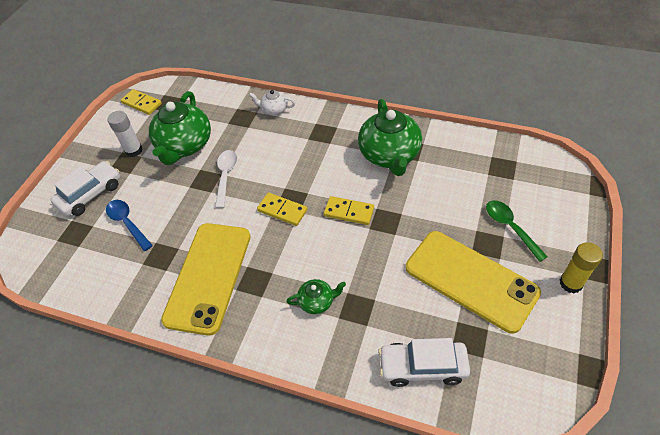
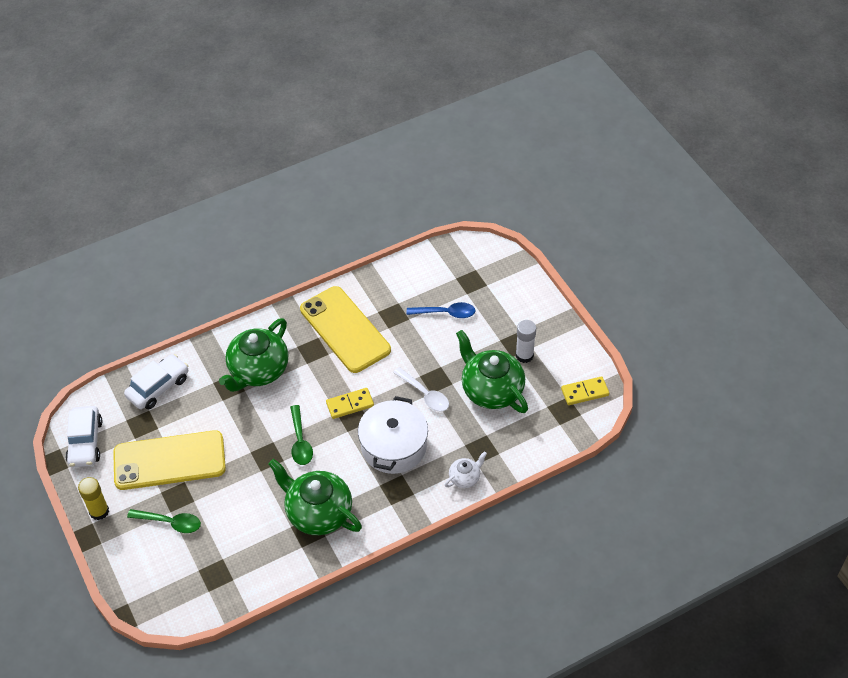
camera: 130 degrees right, 0 degrees up
(90, 194) = (502, 307): white car -> white car (85, 442)
(290, 159) = (393, 446): none -> white pot
(317, 301) = (258, 370): green teapot -> green teapot, size x2.09
(349, 212) = (300, 441): yellow domino -> green spoon

